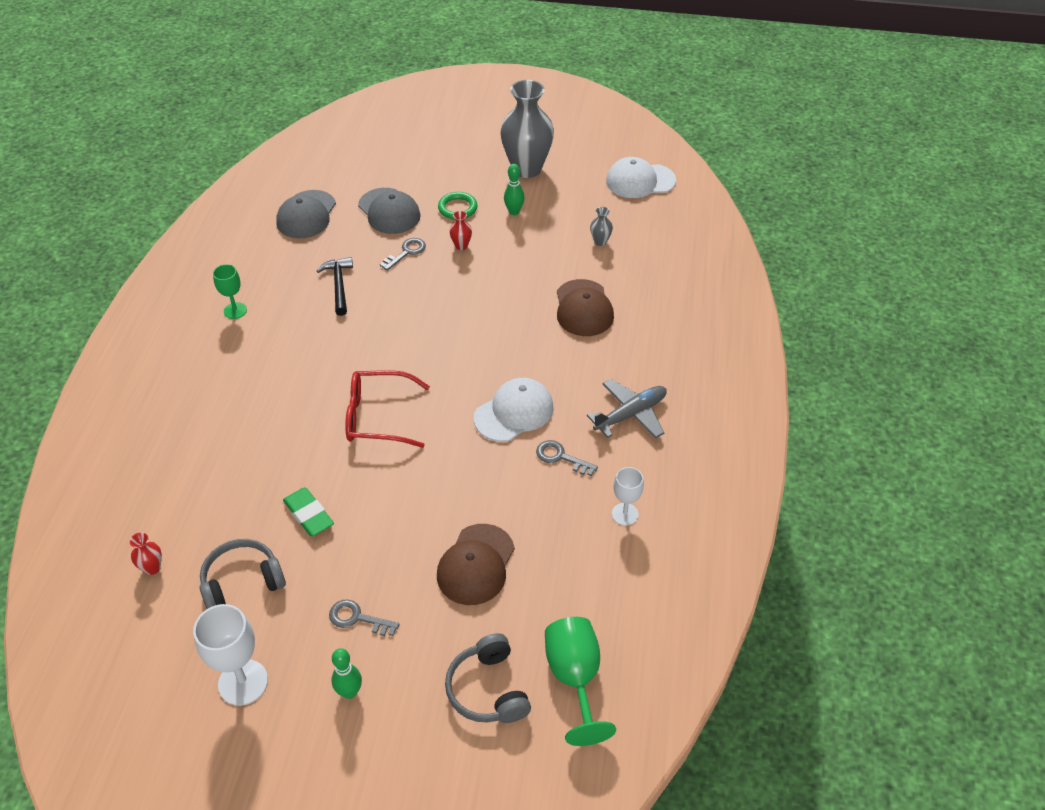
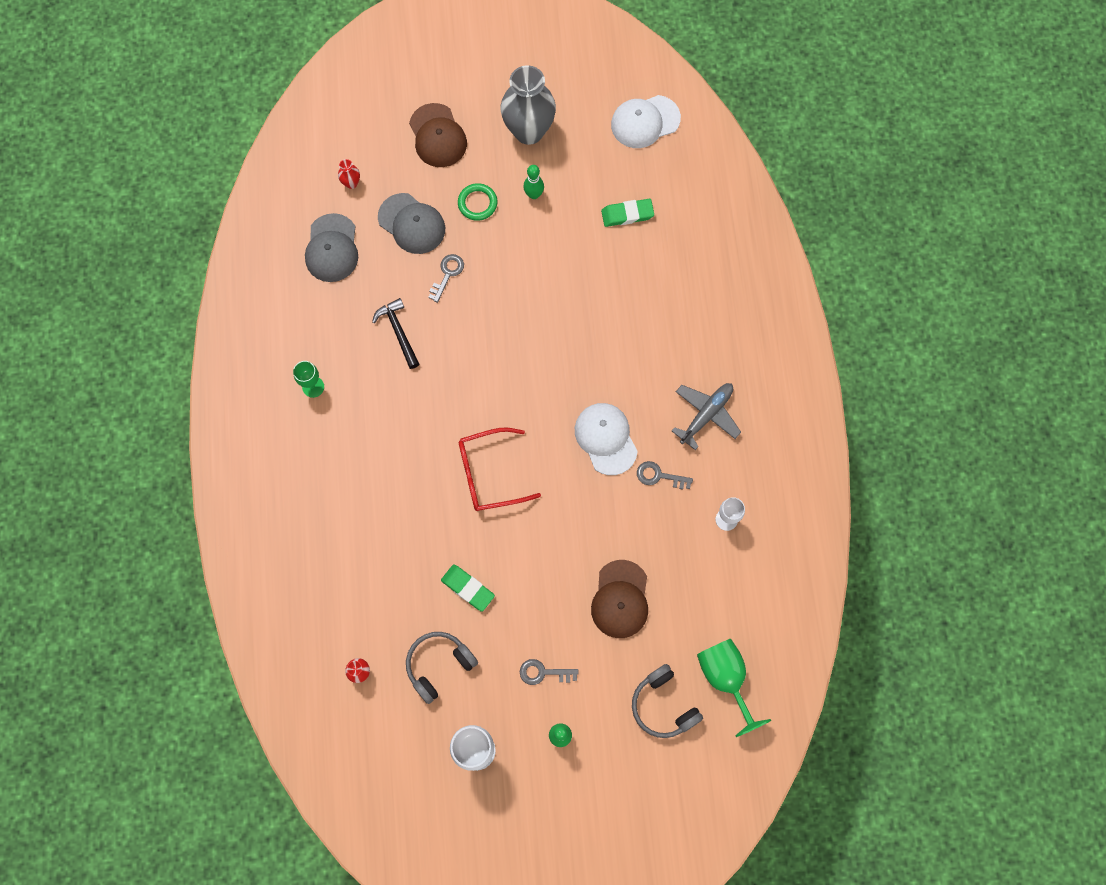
camera: 15 degrees left, 25 degrees up
(461, 246) = (497, 252): red vase -> red vase (351, 183)
(514, 412) = (606, 439): white cap -> white cap turned 60 degrees counterclockwise
(583, 308) = (634, 303): brown cap -> brown cap (437, 136)
(600, 241) = (627, 214): grey vase -> green eraser

